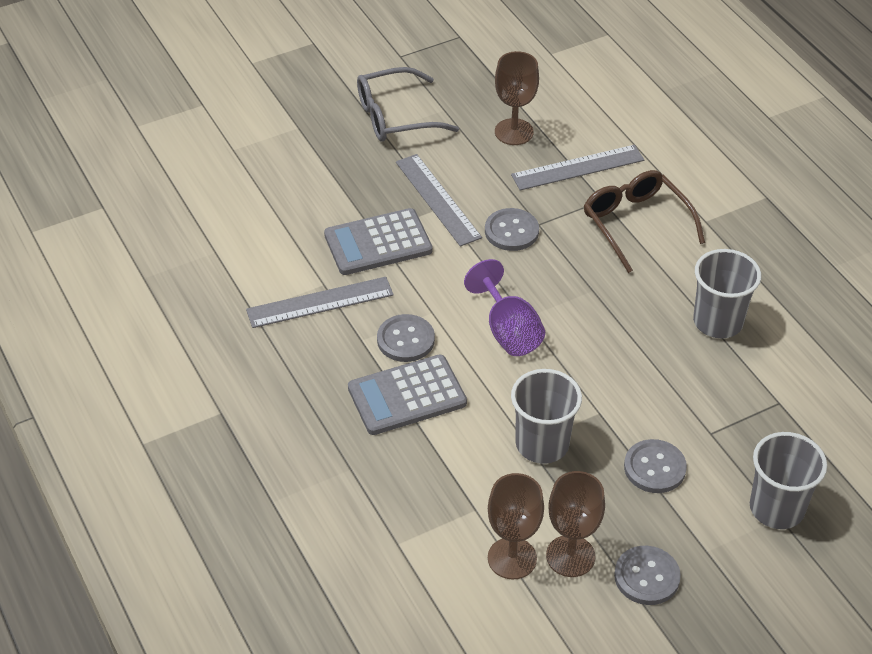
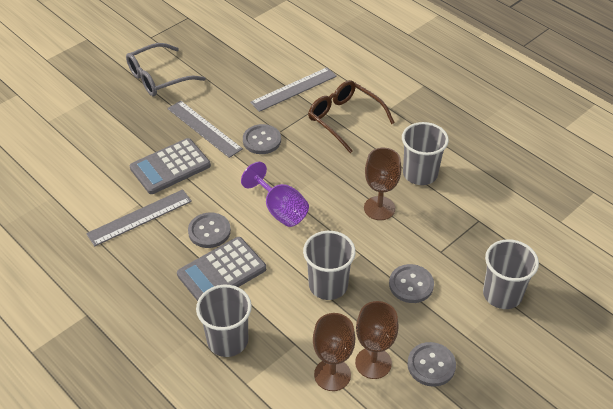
camera: 15 degrees left, 0 degrees up
(389, 485) = (227, 340): none -> grey cup
(514, 132) = (243, 73): brown goblet -> brown goblet (379, 208)

